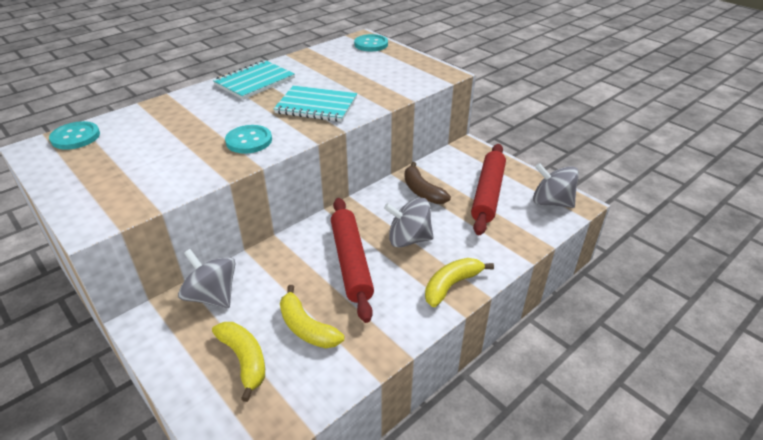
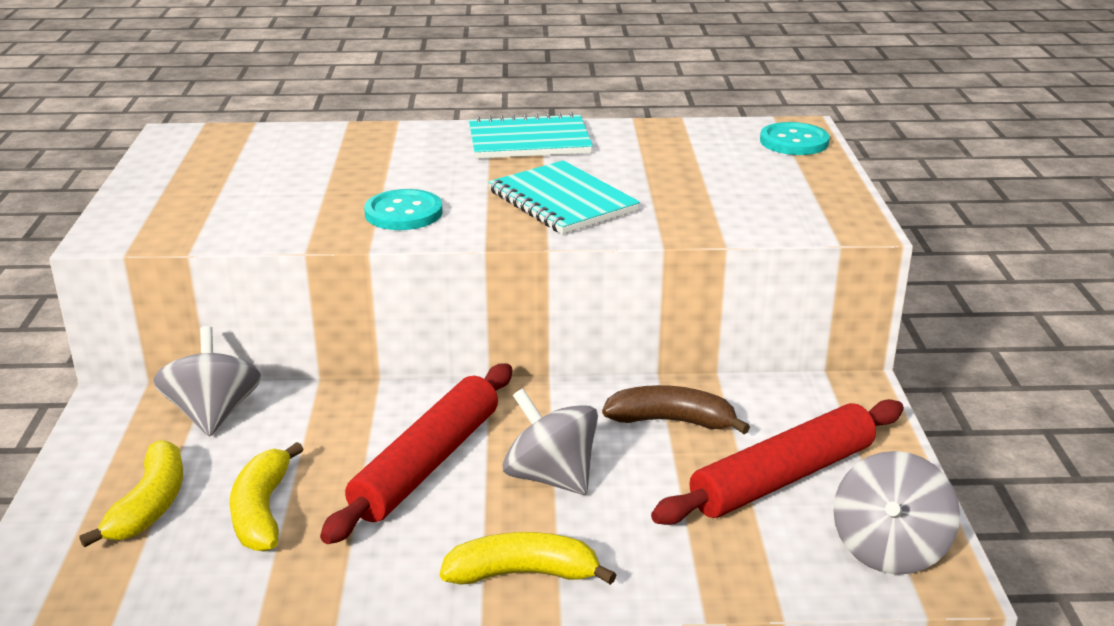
camera: 40 degrees right, 10 degrees down
(75, 137) = (229, 138): turquoise button -> none
(422, 191) = (671, 421): brown banana -> brown banana turned 90 degrees clockwise
(551, 202) = (889, 549): grey spinning top -> grey spinning top turned 135 degrees counterclockwise

